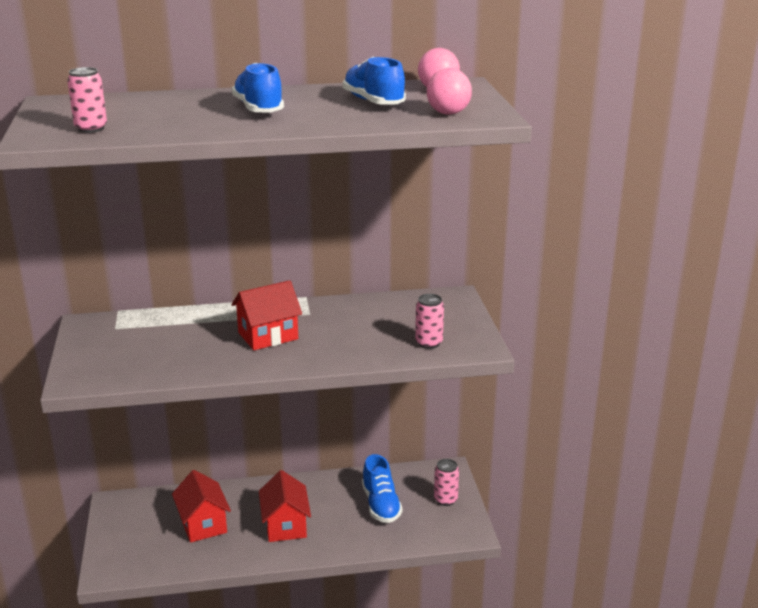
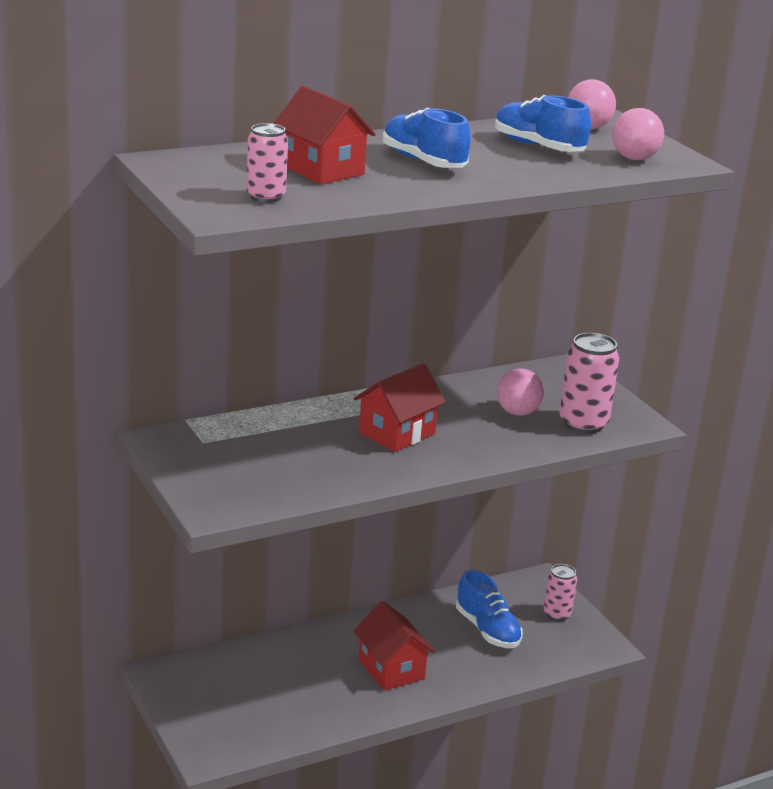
camera: 20 degrees left, 0 degrees up
(203, 524) = (291, 682): red house -> red house (321, 169)
(380, 328) = (517, 412): none -> pink ball
(429, 343) = (583, 424): pink can -> pink can, size x1.55

